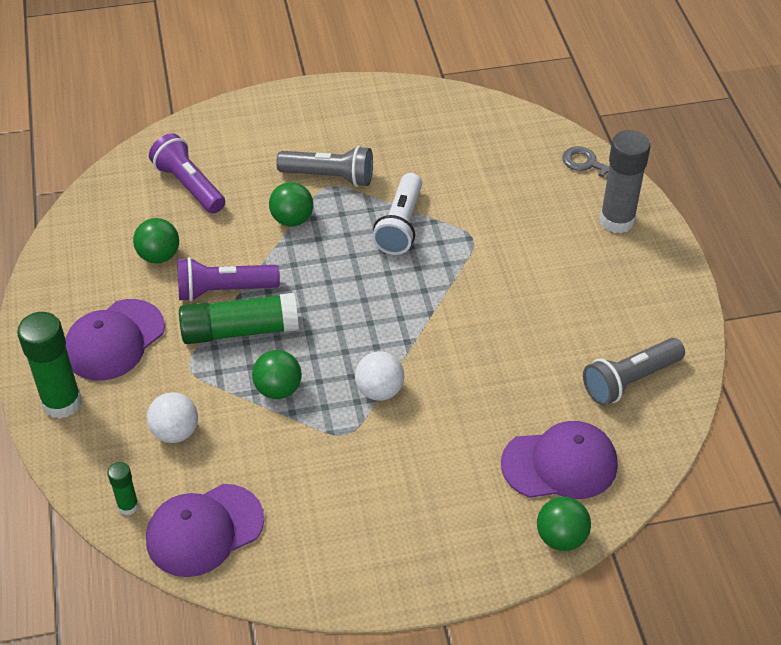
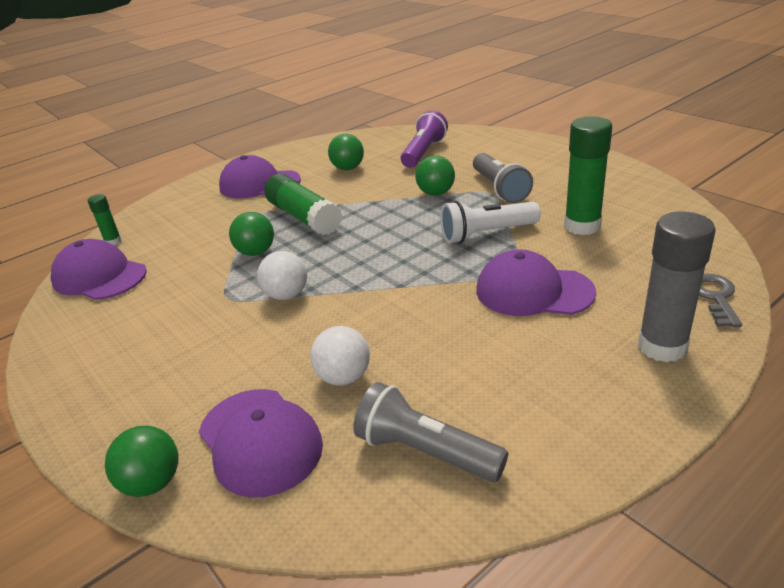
camera: 65 degrees right, 15 degrees down
(62, 403) = (194, 190): green glue stick -> green glue stick (582, 226)
(175, 432) = (189, 232): white ball -> white ball (344, 377)
(224, 290) = (338, 198): purple flashlight -> none
(506, 243) = (533, 291): none -> purple cap

